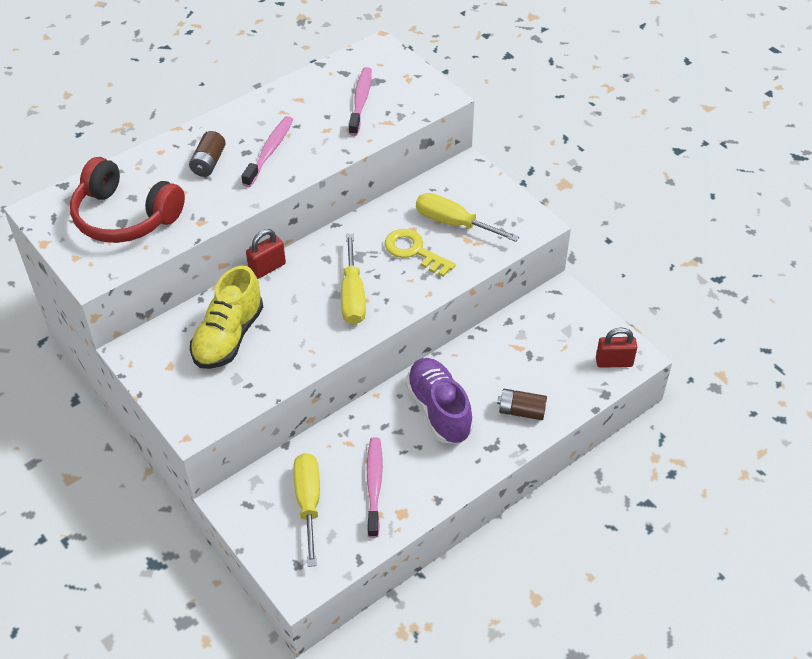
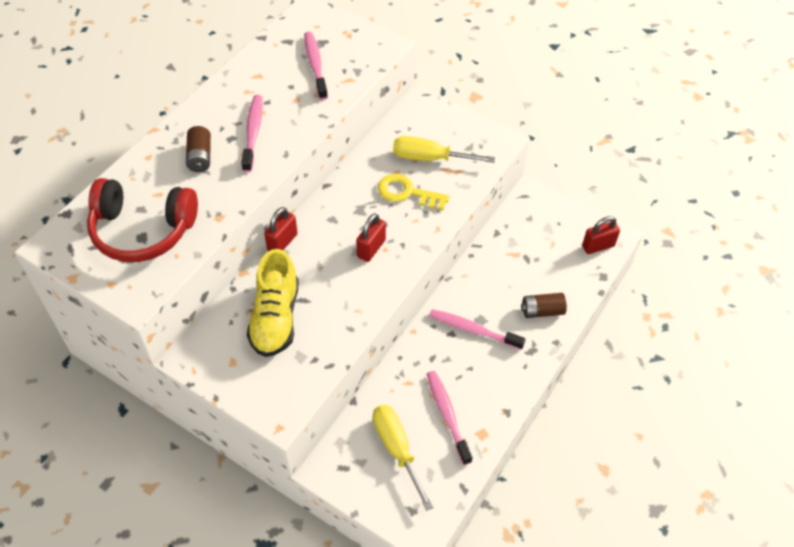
camera: 20 degrees left, 5 degrees up
(352, 296) = (371, 248): yellow screwdriver -> red padlock
(439, 410) = (473, 330): purple shoe -> pink toothbrush

